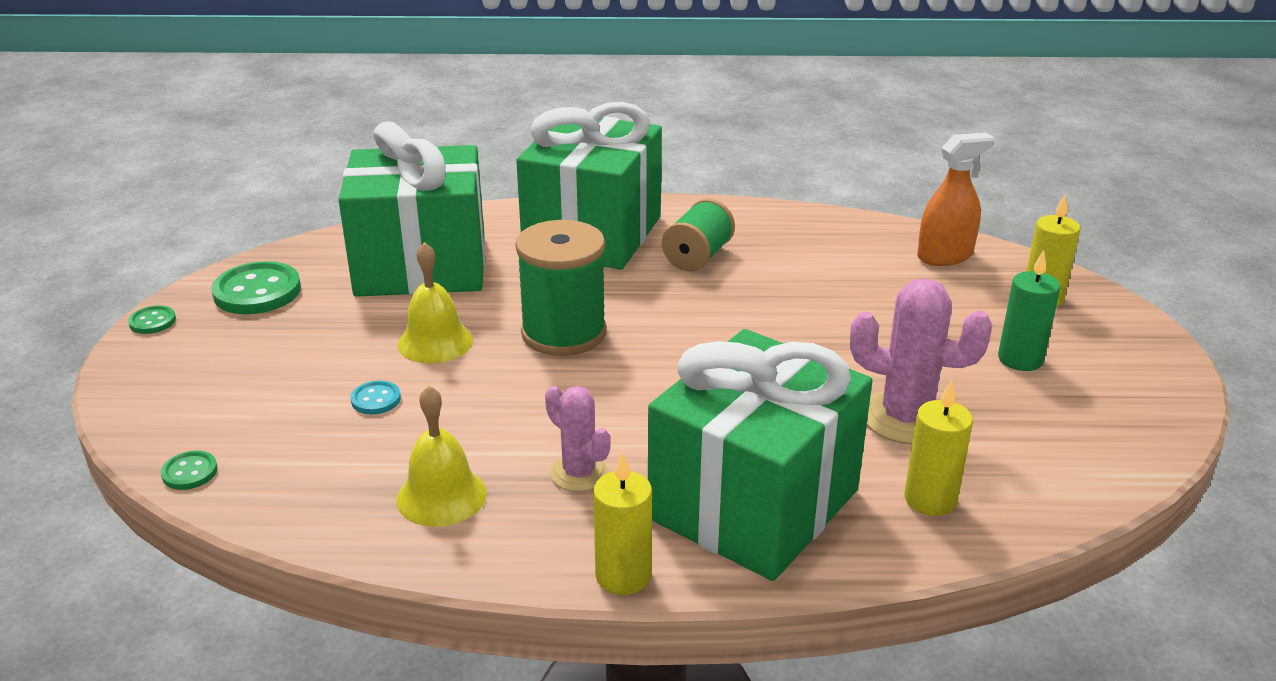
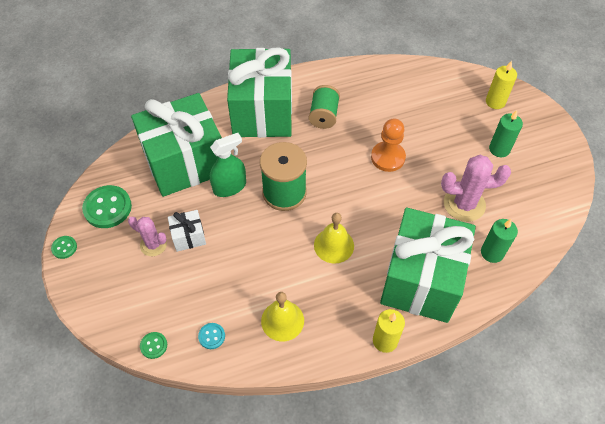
camera: 20 degrees left, 25 degrees up
(359, 351) = (189, 237): none -> white gift
(376, 399) = (216, 268): turquoise button -> turquoise button (211, 336)
(435, 342) = (224, 218): yellow bell -> yellow bell (334, 245)
(473, 307) = (229, 187): none -> green spray bottle
(579, 473) = (337, 286): pink cactus -> pink cactus (153, 244)
(785, 328) = (388, 157): none -> orange pawn
(930, 499) = (492, 253): yellow candle -> green candle
(945, 256) = (441, 82): orange spray bottle -> none

